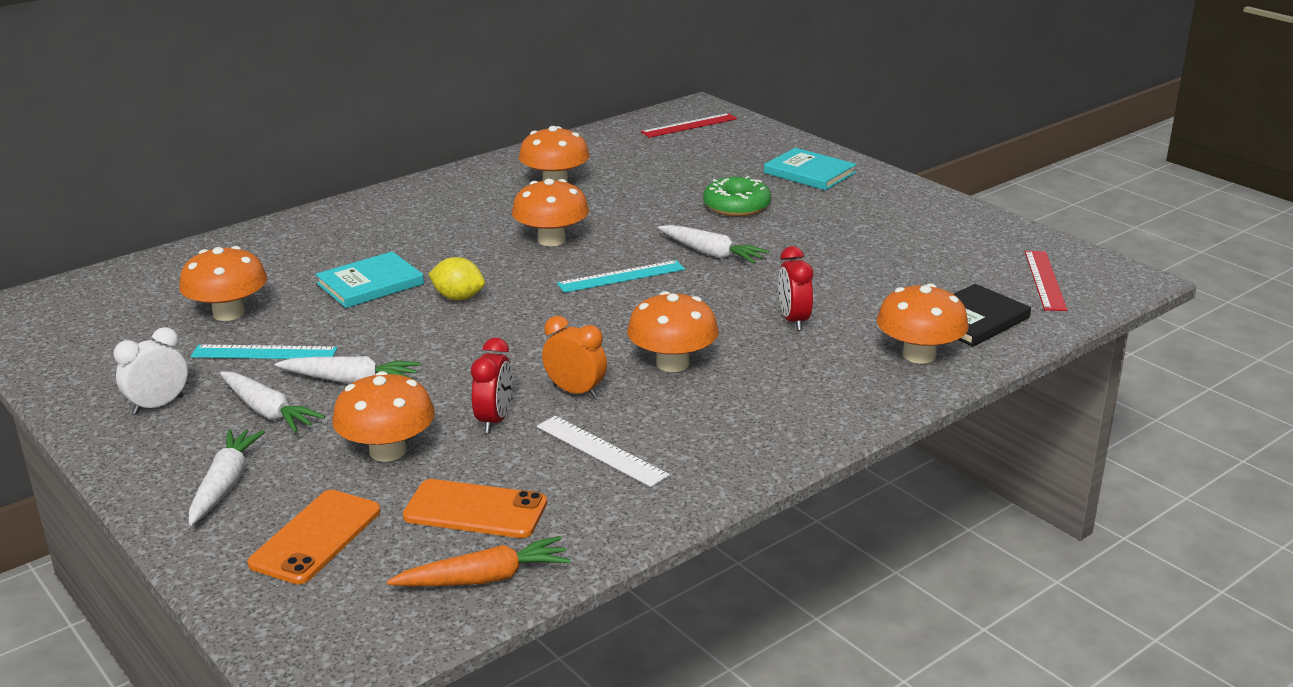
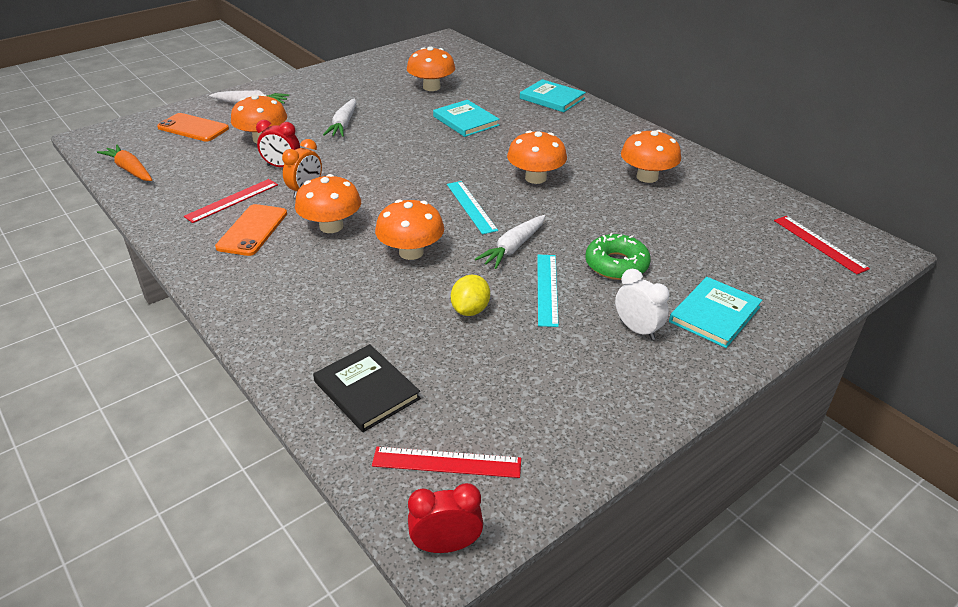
camera: 90 degrees right, 10 degrees up
(158, 405) = (333, 82): white clock -> white clock (637, 329)
(264, 352) = (382, 100): turquoise ruler -> turquoise ruler (547, 289)
(268, 411) = (317, 107): white carrot -> none
(314, 226) = (552, 98): none -> turquoise book
(458, 297) = (443, 149): yellow lemon -> yellow lemon (470, 310)
(475, 510) = (192, 165): orange phone -> orange phone (252, 230)
(484, 578) = (130, 170): orange carrot -> orange carrot turned 150 degrees clockwise
(601, 450) = (232, 200): white ruler -> red ruler
(793, 320) = (385, 283): red clock -> red clock (446, 545)
(919, 355) = (309, 346): orange mushroom -> orange mushroom (411, 252)

